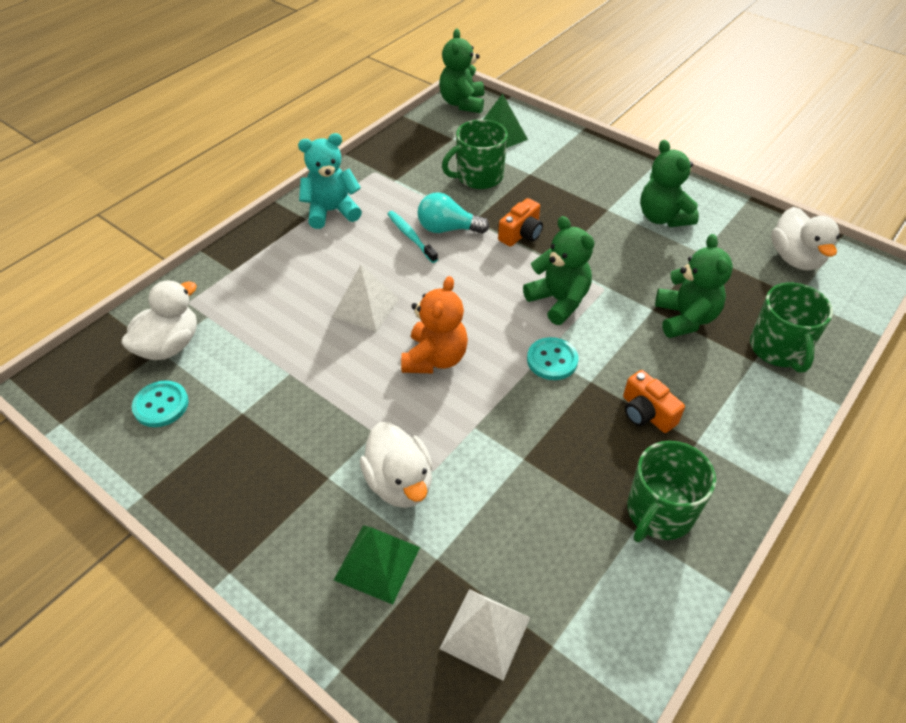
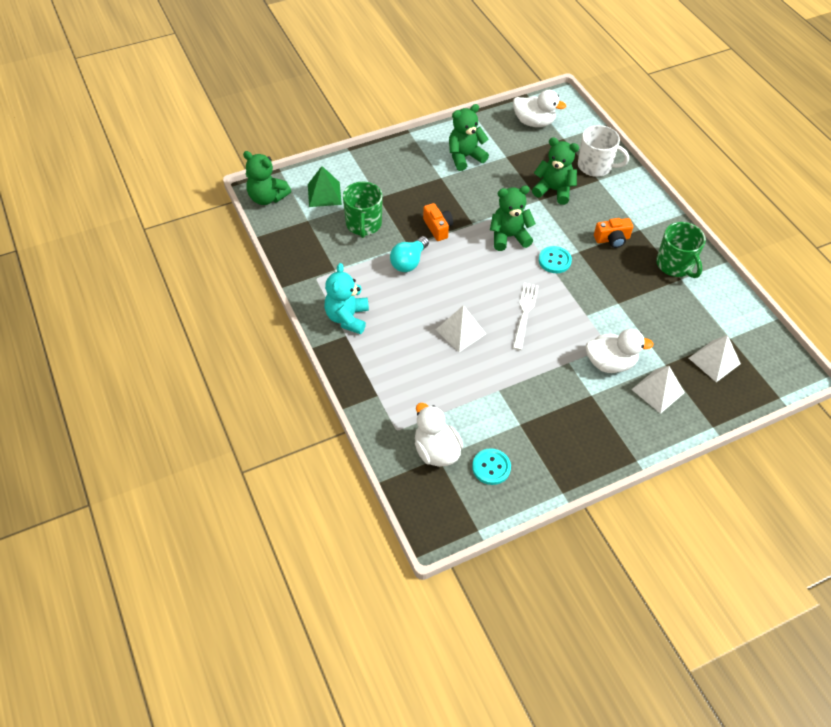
camera: 65 degrees left, 5 degrees up
(377, 563) = (658, 391): green pyramid -> white pyramid
(410, 236) = (404, 284): turquoise toothbrush -> none
(435, 358) = (524, 313): orange teddy bear -> white fork
(663, 217) = (465, 157): green teddy bear -> green teddy bear turned 150 degrees clockwise
(778, 349) = (595, 166): green mug -> white mug

